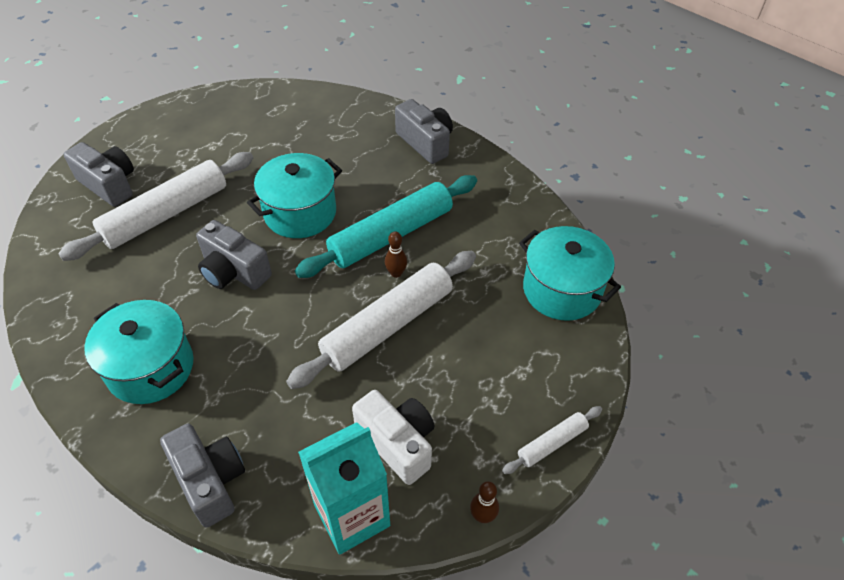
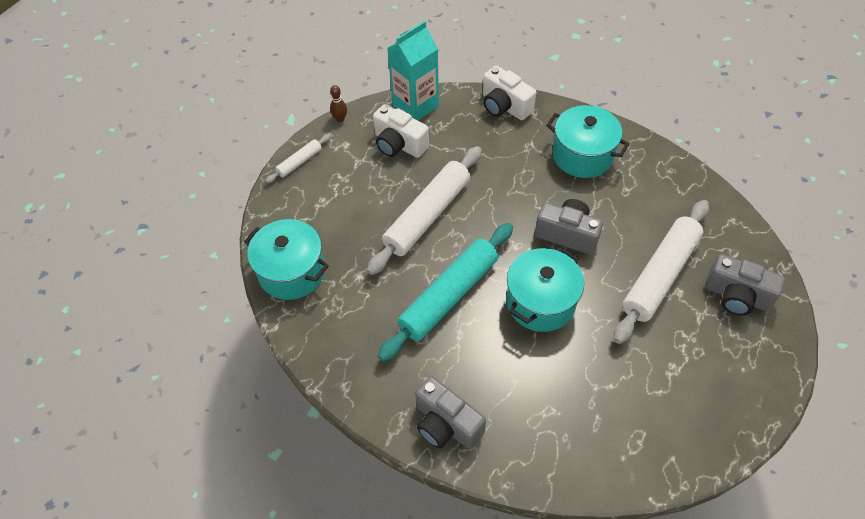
camera: 170 degrees right, 5 degrees up
(210, 481) = (504, 106): grey camera -> white camera
(396, 273) = (433, 259): brown bowling pin -> none

